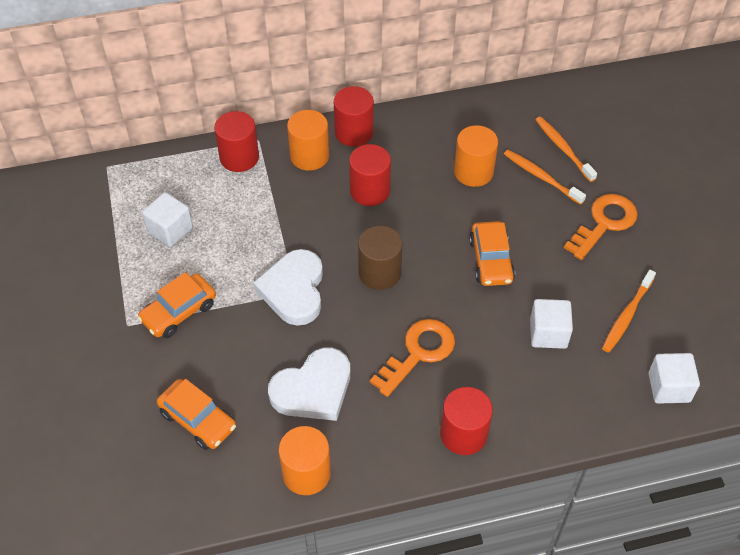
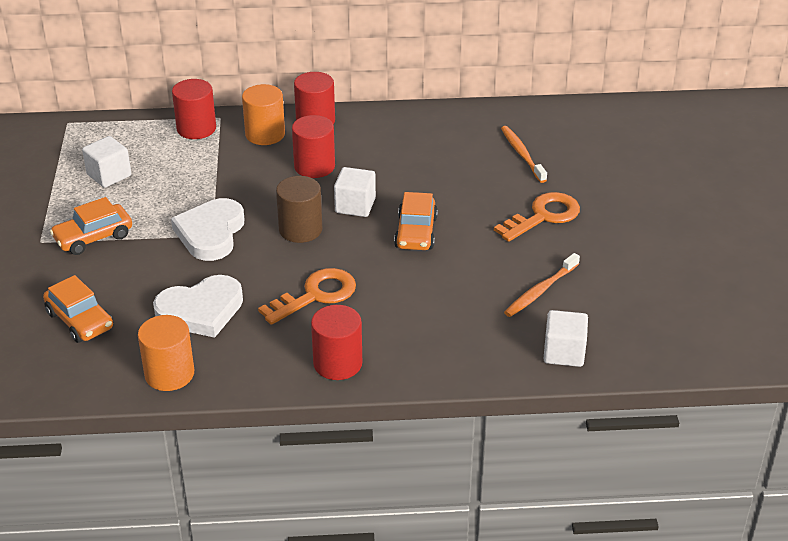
camera: 10 degrees right, 15 degrees down
(473, 172) = (423, 163): orange cylinder -> none
(541, 177) = (491, 174): orange toothbrush -> none
(548, 333) = (453, 295): white cube -> white cube (355, 206)

